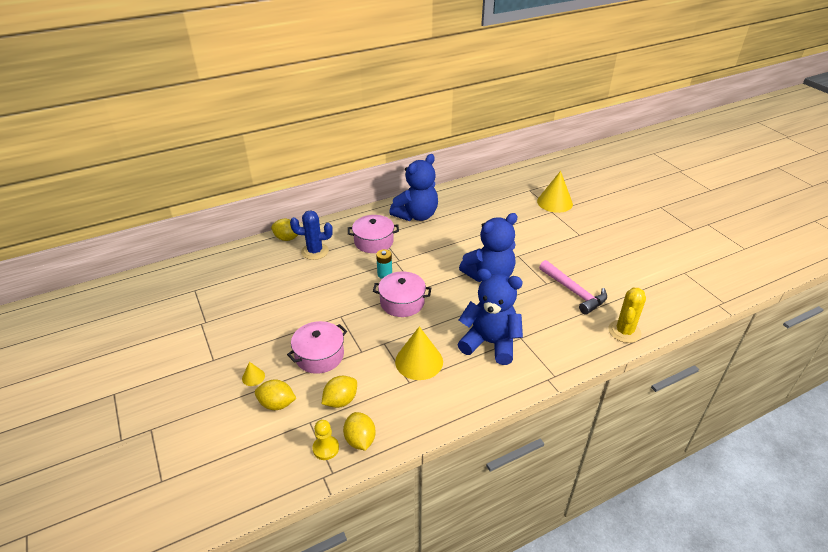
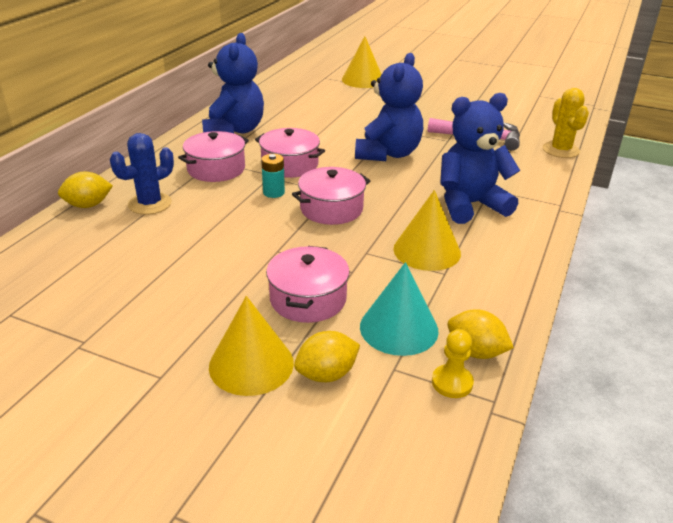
camera: 40 degrees left, 5 degrees down
(253, 377) = (251, 364): yellow cone -> yellow cone, size x2.18
(340, 401) = (399, 328): yellow lemon -> turquoise cone
(417, 257) = (290, 165): none -> pink pot

